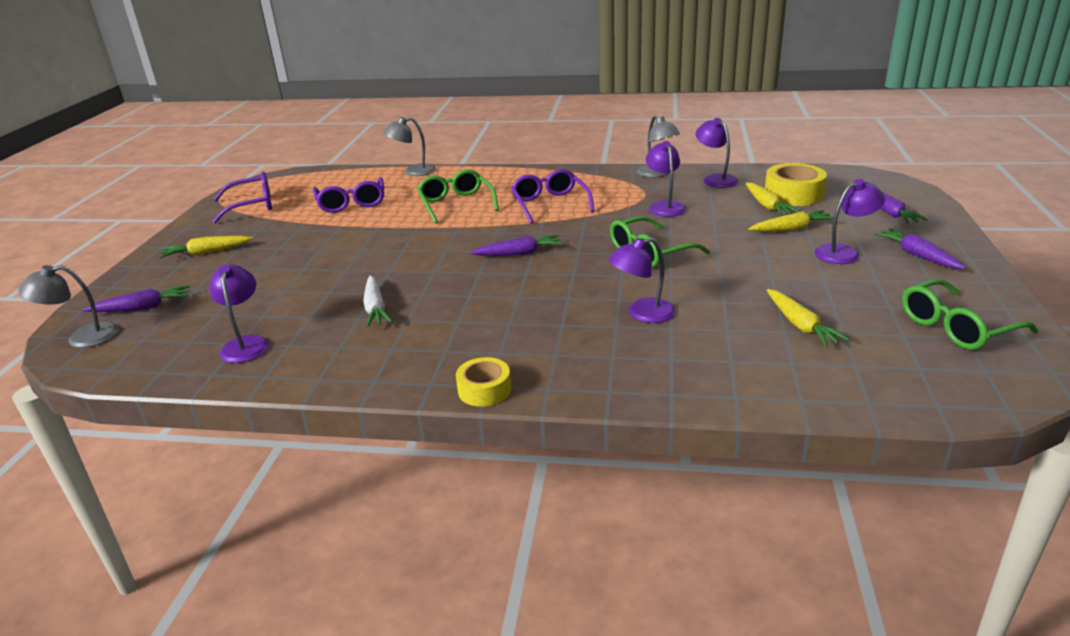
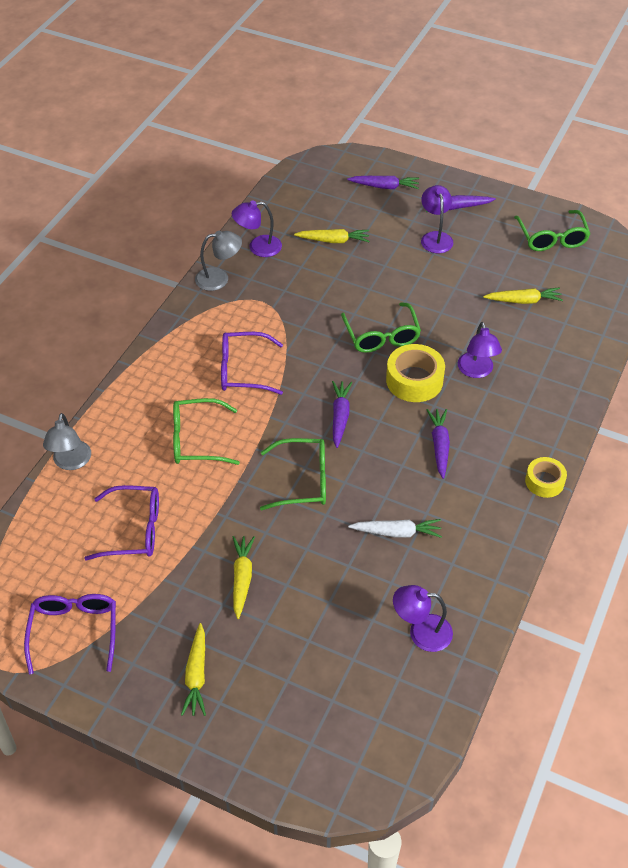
camera: 75 degrees left, 20 degrees up
(82, 338) = (353, 776): grey lamp -> none
(142, 308) = (310, 727): purple carrot -> purple carrot (439, 446)
(427, 252) = (302, 481): none -> green glasses
(665, 206) = (296, 298): purple lamp -> none
(791, 229) = (383, 246): yellow carrot -> yellow carrot (242, 578)
(793, 194) = (321, 218): yellow tape -> yellow tape (414, 380)

